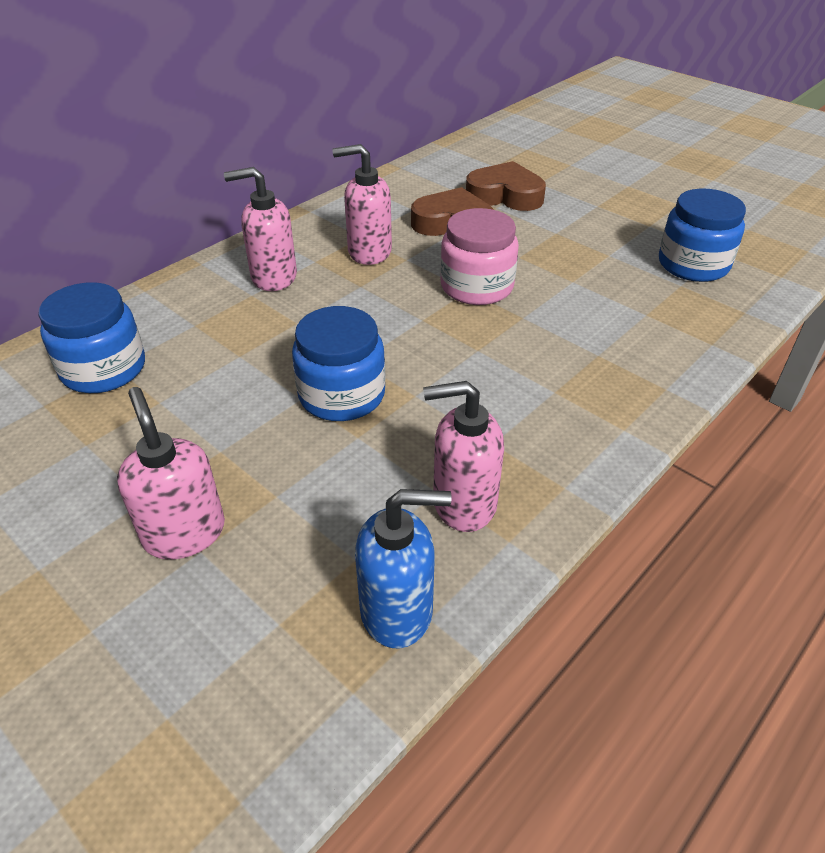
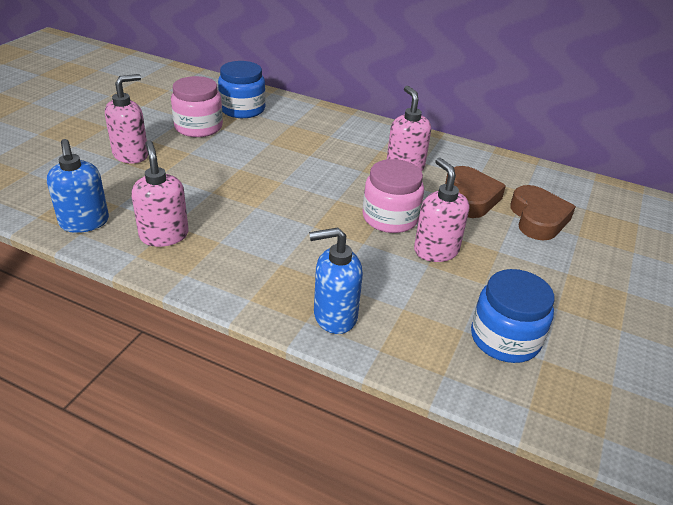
camera: 70 degrees right, 5 degrees down
(133, 430) = (198, 127): none -> pink jar
(273, 277) = (352, 139): pink soap dispenser -> pink soap dispenser (436, 250)
(342, 395) = (246, 181): blue jar -> none
(658, 364) = (334, 316): none -> blue soap dispenser

